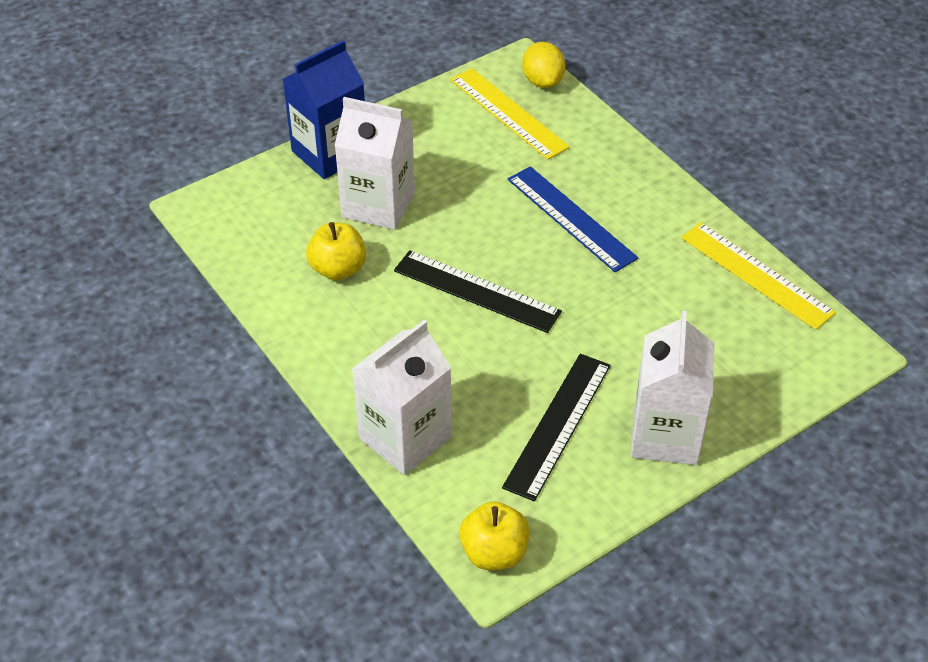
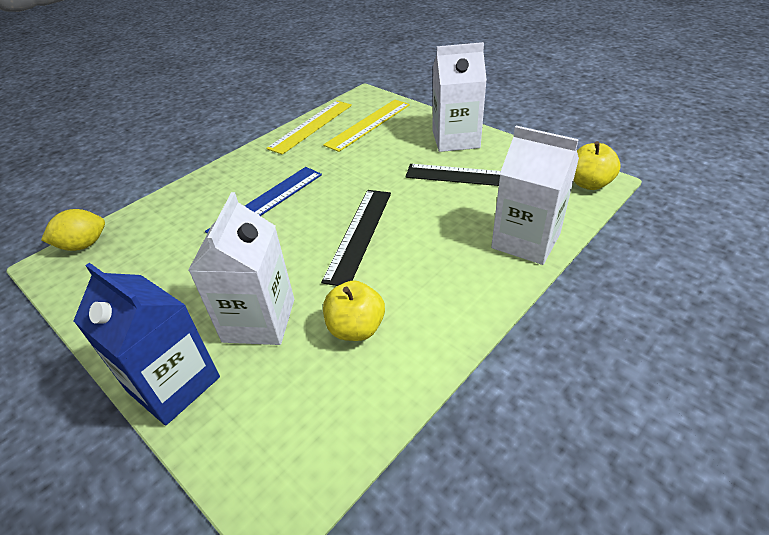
camera: 100 degrees left, 5 degrees down
(508, 113) = (127, 258): yellow ruler -> yellow ruler (368, 124)

